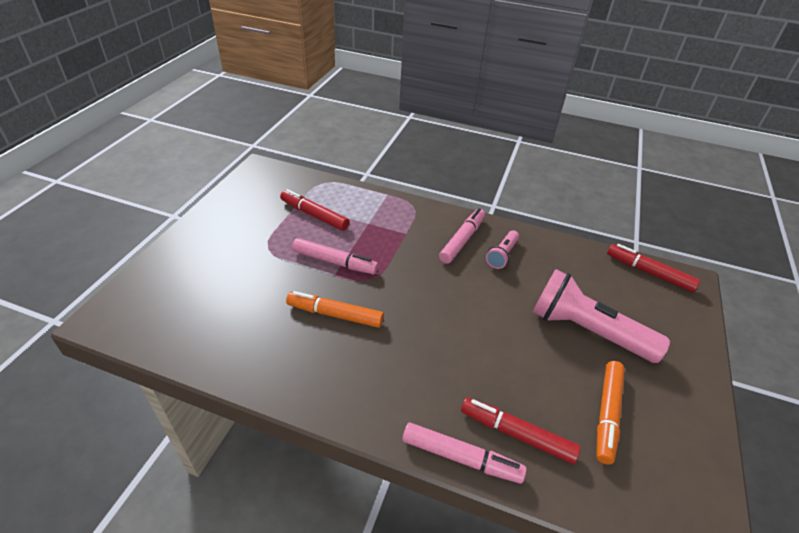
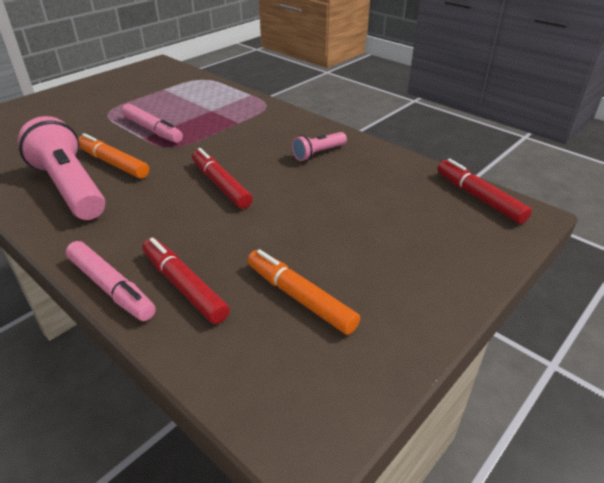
camera: 25 degrees right, 5 degrees down
(314, 215) = (169, 98): red marker -> red marker (221, 185)
(462, 240) = (288, 136): pink marker -> none
(586, 330) = (349, 227): pink flashlight -> pink flashlight (70, 187)
(607, 414) = (300, 298): orange marker -> orange marker turned 90 degrees clockwise

